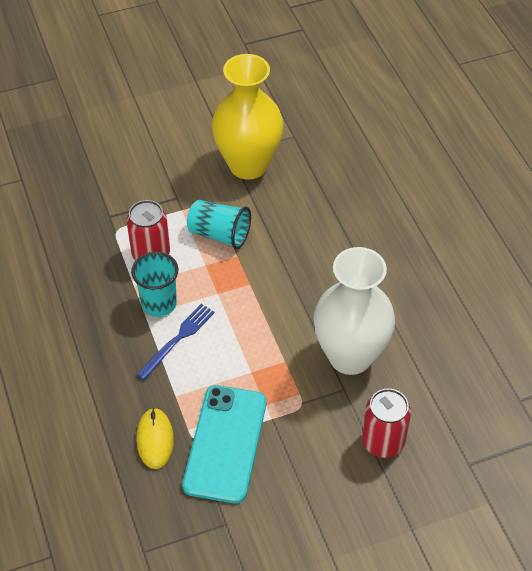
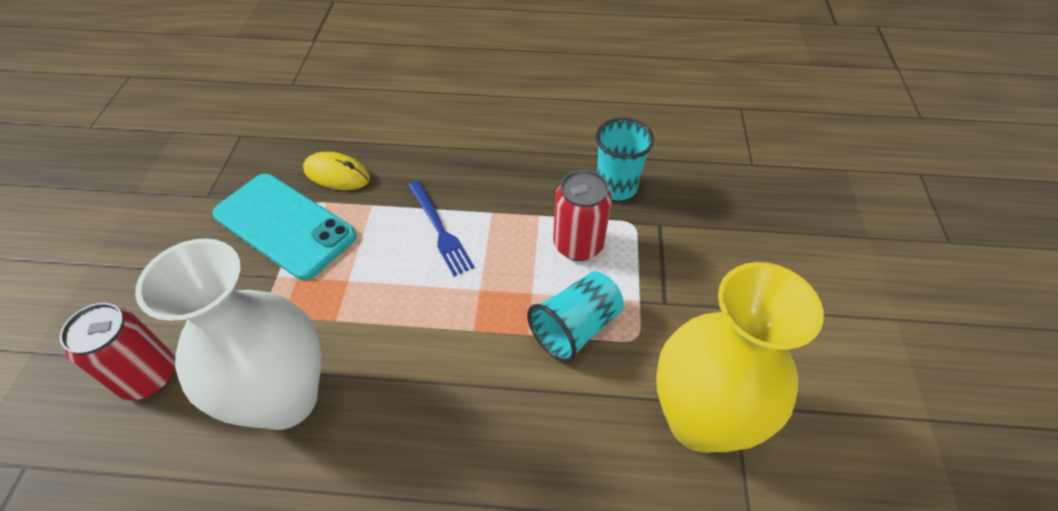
camera: 115 degrees right, 0 degrees up
(159, 304) = (499, 229): turquoise cup -> turquoise cup (616, 187)

